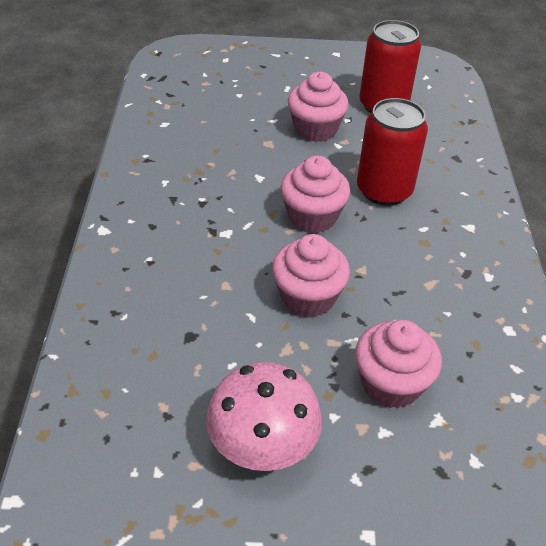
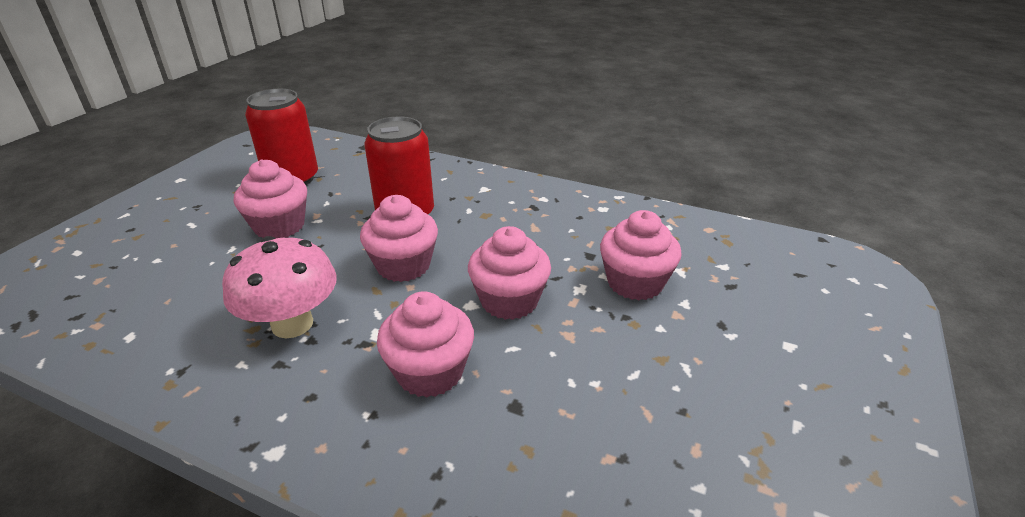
camera: 65 degrees left, 10 degrees down
(201, 276) = (430, 372): none -> pink cupcake
(262, 447) = (684, 387): pink mushroom -> pink mushroom (292, 324)

